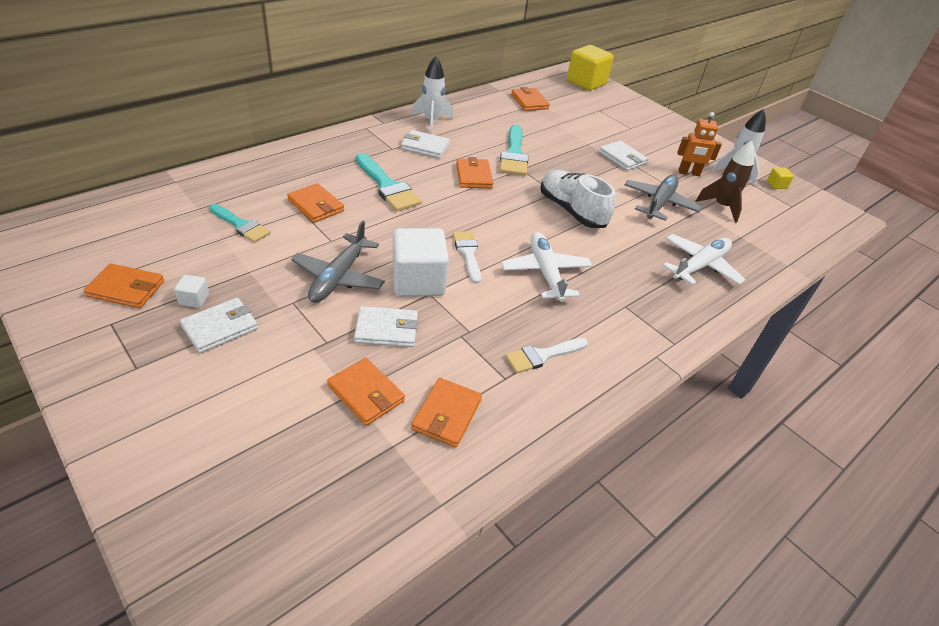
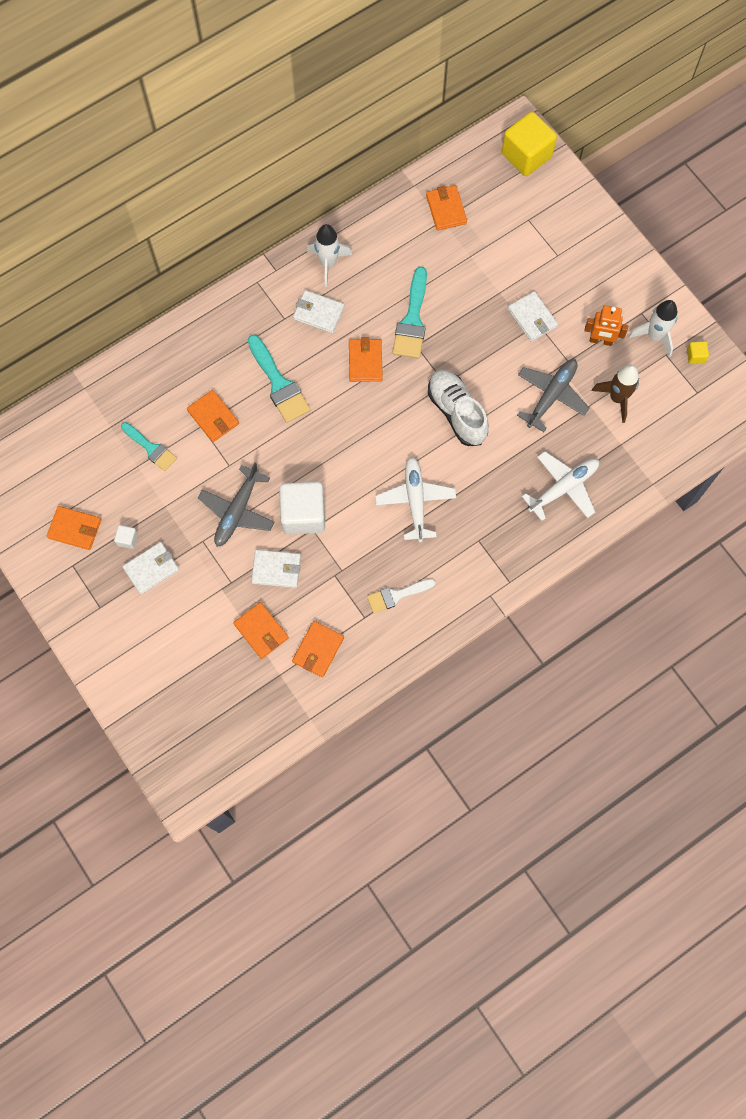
camera: 10 degrees right, 30 degrees up
(468, 253) = (349, 478): white brush -> none

